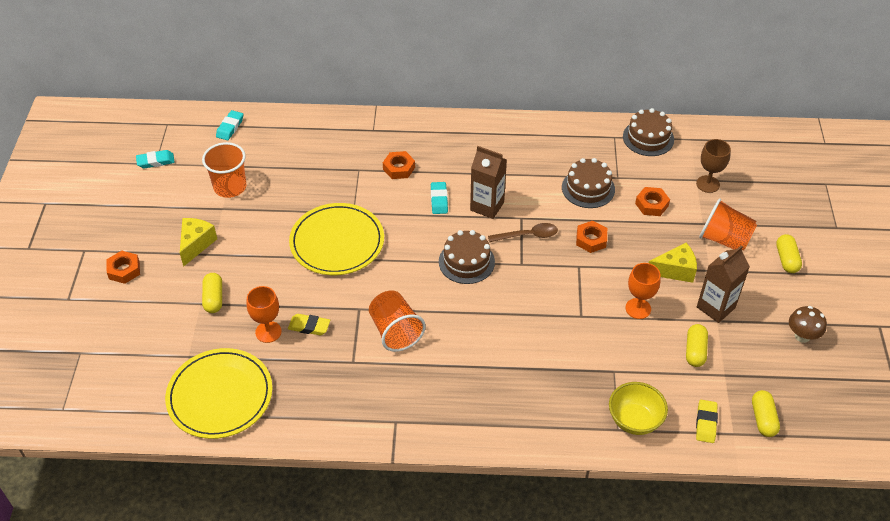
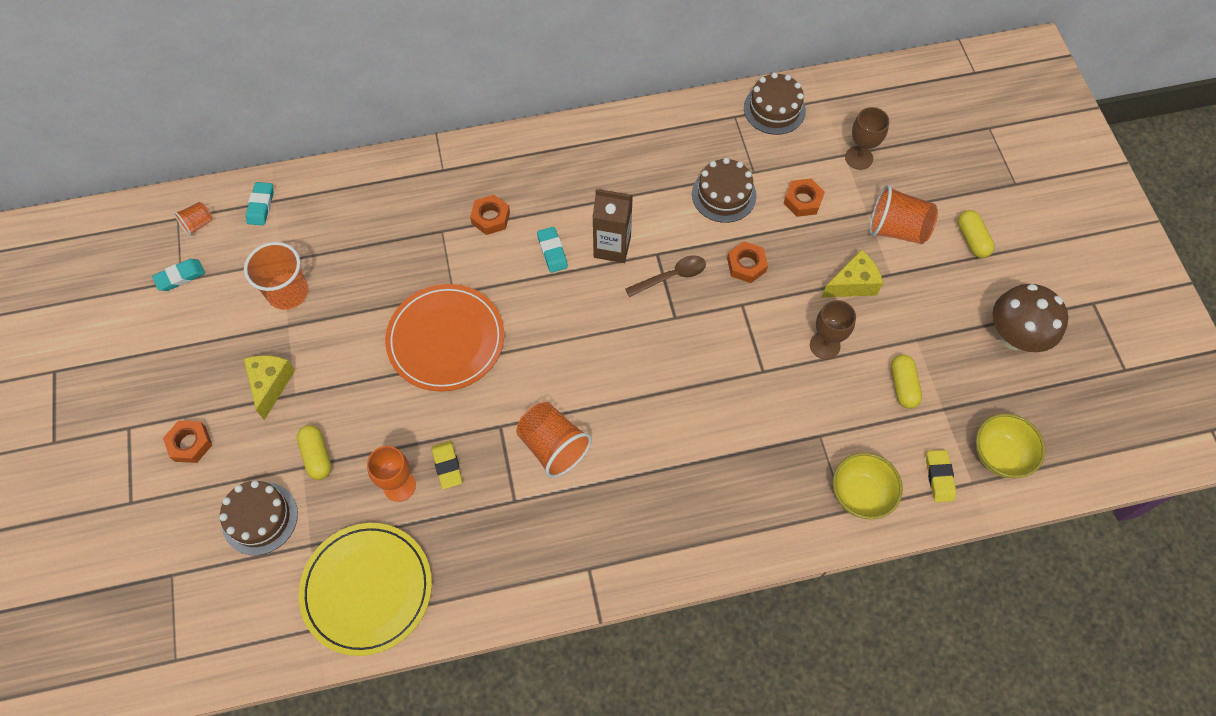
camera: 15 degrees left, 15 degrees up
(180, 130) = (198, 224): none -> orange cup
(309, 327) = (447, 466): yellow eraser -> yellow eraser turned 75 degrees clockwise
(337, 242) = (446, 340): yellow plate -> orange plate
(466, 262) = (609, 330): brown cake -> brown cake (260, 518)
(638, 308) = (825, 345): orange goblet -> brown goblet
(715, 307) = (910, 322): brown carton -> none
(763, 419) = (999, 455): yellow capsule -> yellow bowl
(802, 336) = (1014, 337): brown mushroom -> brown mushroom, size x1.65

